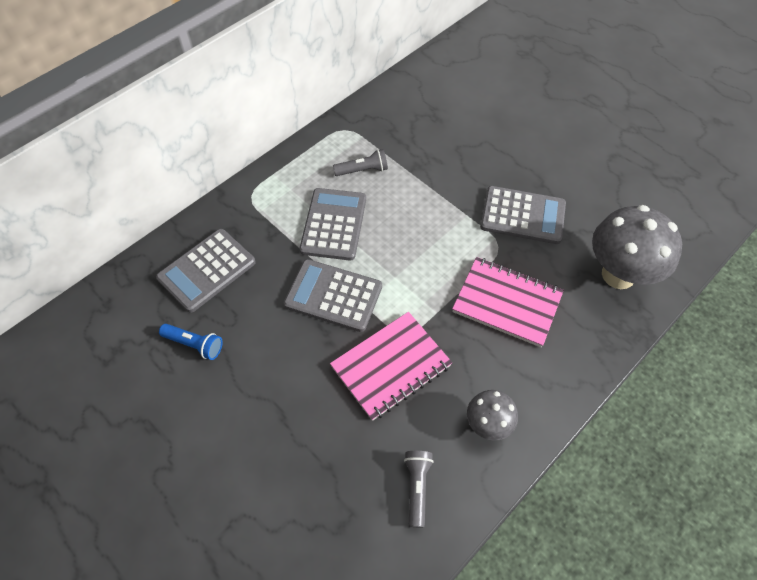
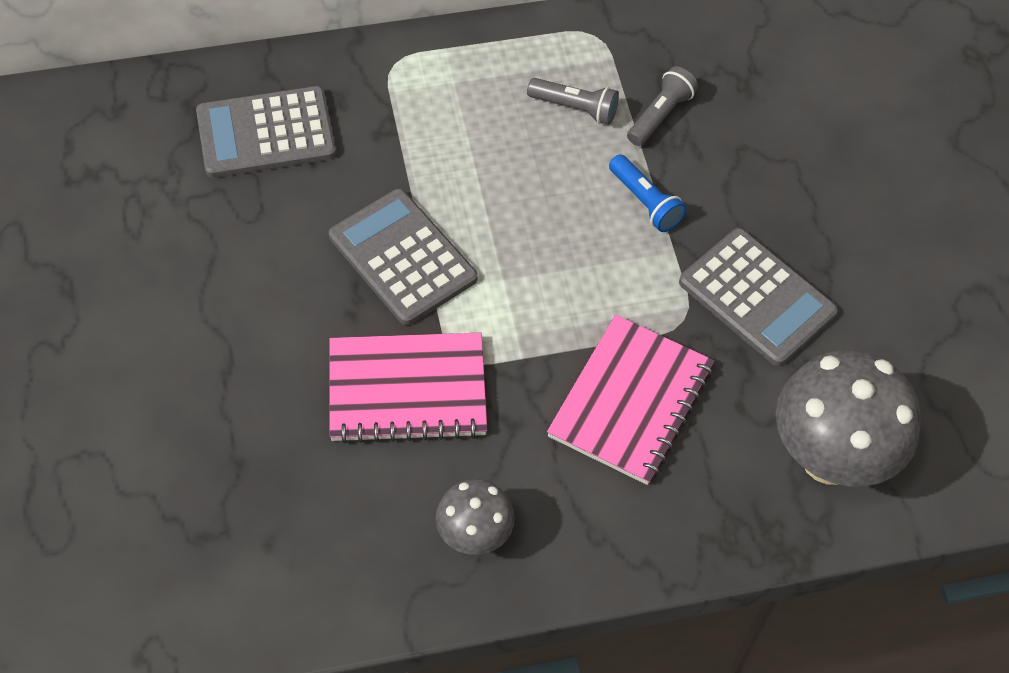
camera: 30 degrees right, 0 degrees up
(194, 344) = (185, 220): blue flashlight -> blue flashlight (645, 202)
(334, 224) = (475, 163): grey calculator -> none
(417, 487) = (325, 552): grey flashlight -> grey flashlight (660, 115)
(507, 303) = (630, 402): pink notebook -> pink notebook turned 60 degrees clockwise

